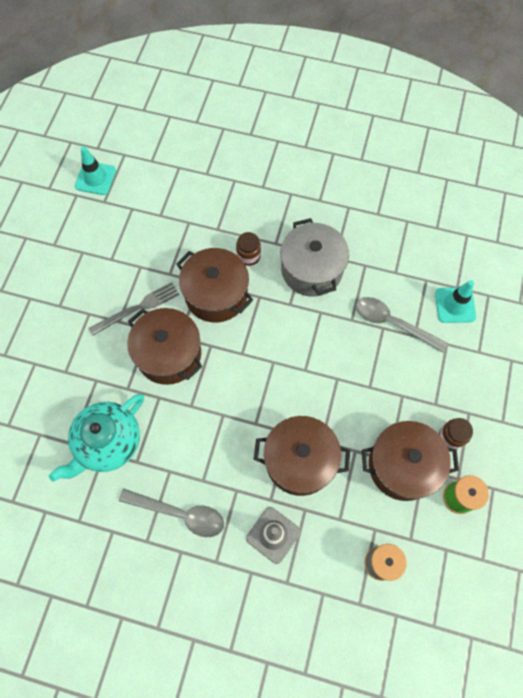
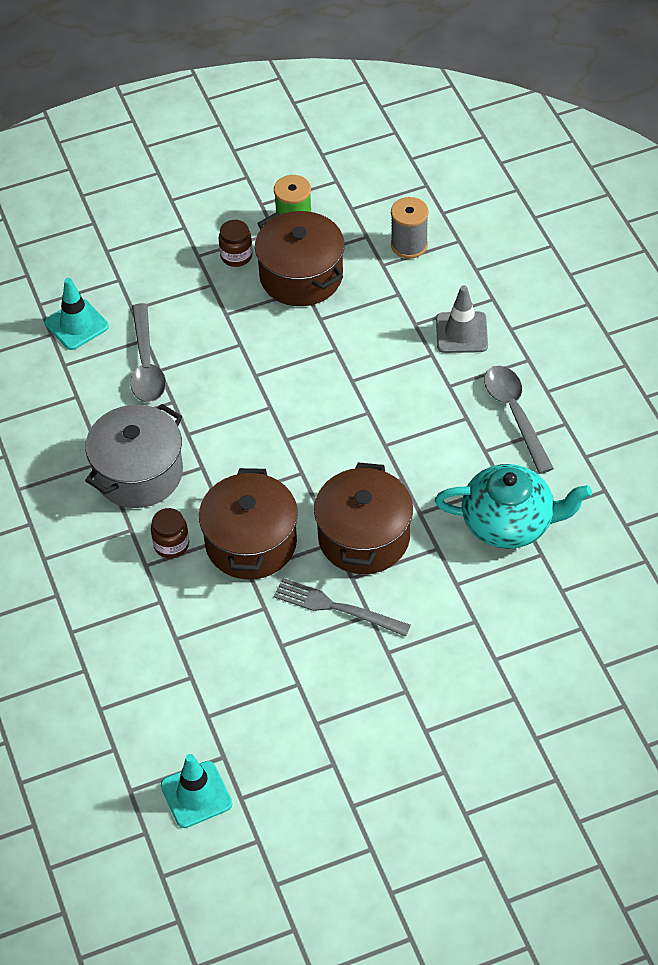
camera: 125 degrees left, 15 degrees down
(300, 461) = (371, 354): brown pot -> none

